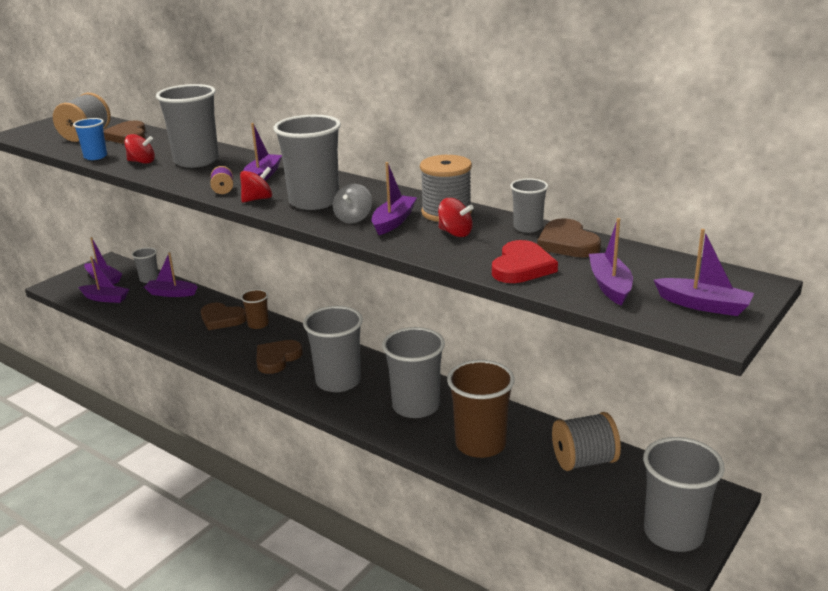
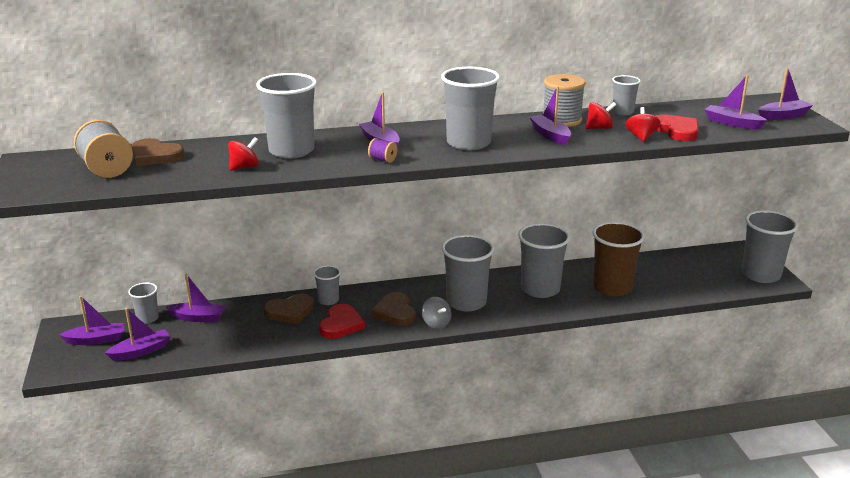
camera: 50 degrees left, 0 degrees up
(95, 157) = (184, 179): blue cup -> none
(171, 293) = (198, 318): purple boat -> purple boat turned 135 degrees counterclockwise
(228, 346) = (341, 324): none -> red heart
(257, 199) = (427, 156): red spinning top -> red spinning top (641, 137)
(258, 324) = (328, 300): brown cup -> grey cup
(353, 218) = (523, 142): grey spinning top -> grey spinning top (436, 323)
(567, 243) = (661, 112): brown heart -> none
(584, 461) = (670, 267): grey spool -> none

